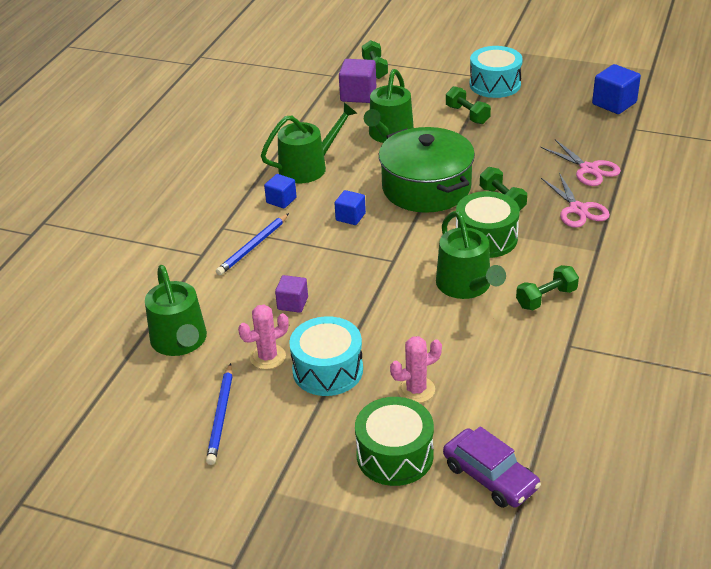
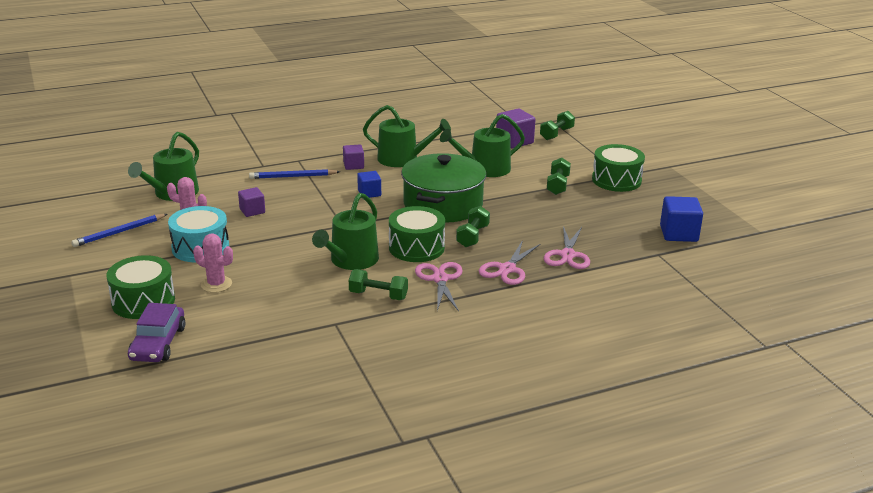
camera: 45 degrees right, 10 degrees down
(281, 200) = (353, 165): blue cube -> purple cube
(495, 84) = (616, 180): turquoise drum -> green drum
(555, 251) = (440, 279): none -> pink scissors

